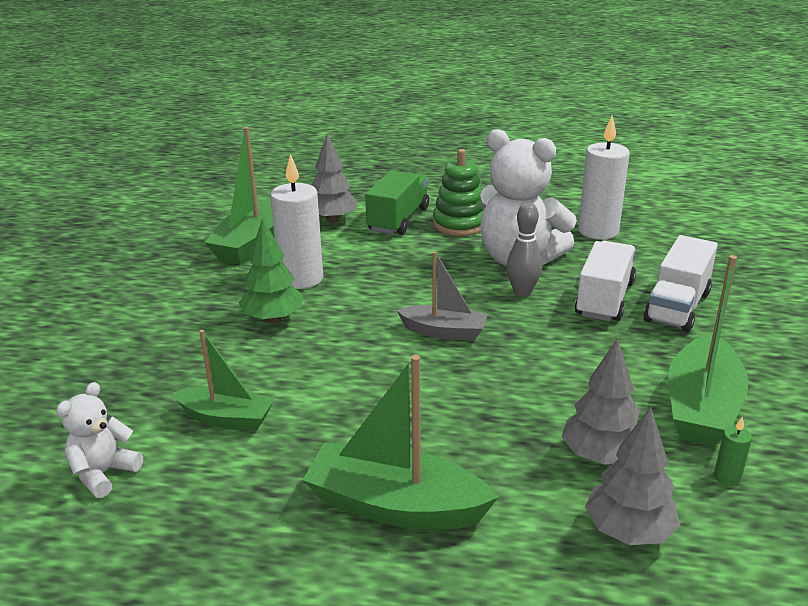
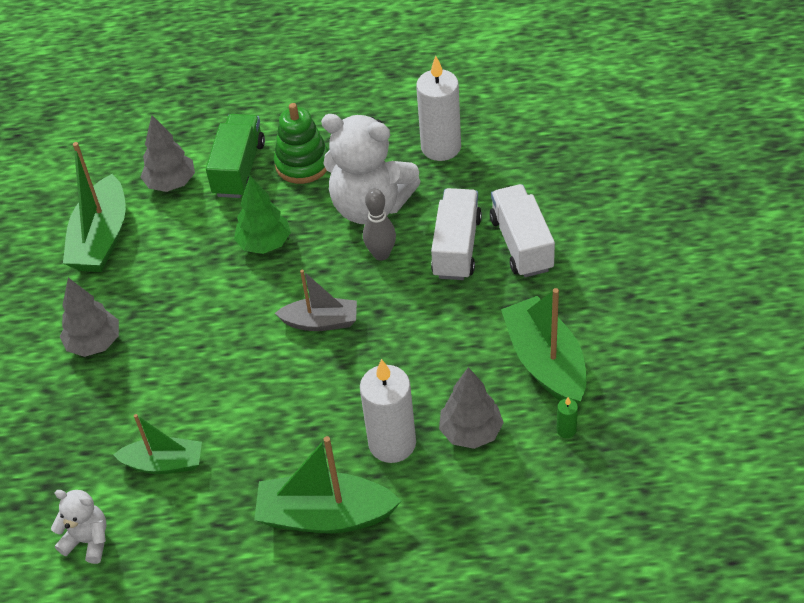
camera: 10 degrees left, 20 degrees up
(104, 473) = (88, 540): white teddy bear -> white teddy bear turned 90 degrees clockwise
(273, 319) = (162, 340): green tree -> green tree (264, 244)
(301, 279) = (169, 280): white candle -> white candle (392, 443)
(628, 531) = (497, 497): grey tree -> grey tree (94, 343)
(677, 307) = (521, 244): white truck -> white truck turned 150 degrees clockwise
(701, 407) = (545, 362): green boat -> green boat turned 150 degrees clockwise

